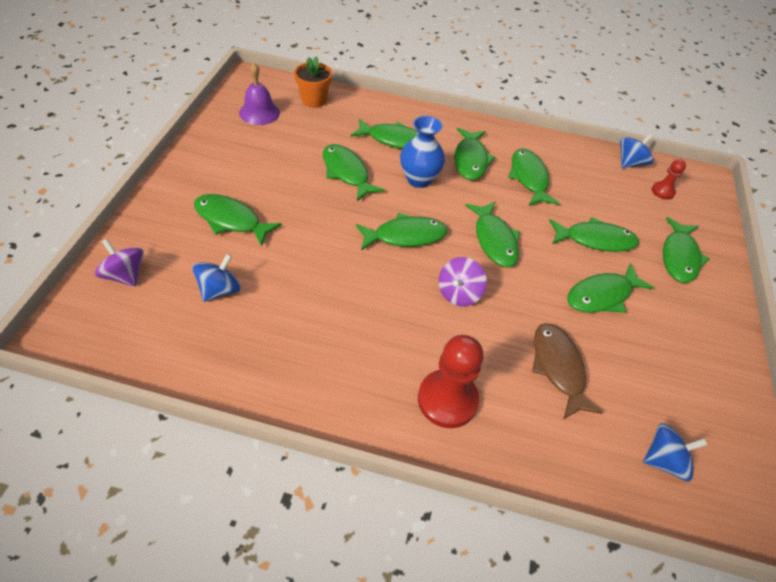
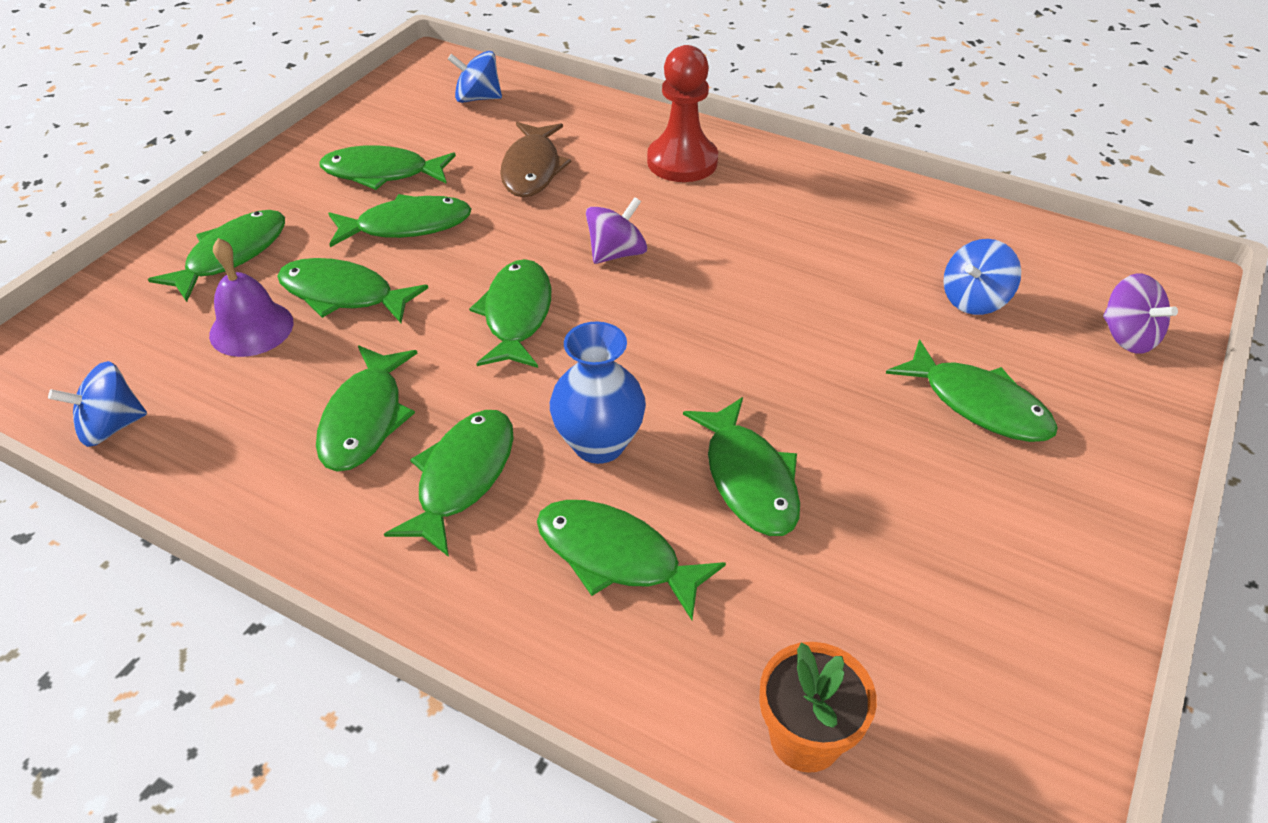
camera: 160 degrees left, 5 degrees down
(259, 112) = (962, 702): purple bell -> purple bell (251, 328)
(405, 236) = (667, 339): green fish -> green fish (382, 173)
(663, 191) = (120, 359): red pawn -> none

